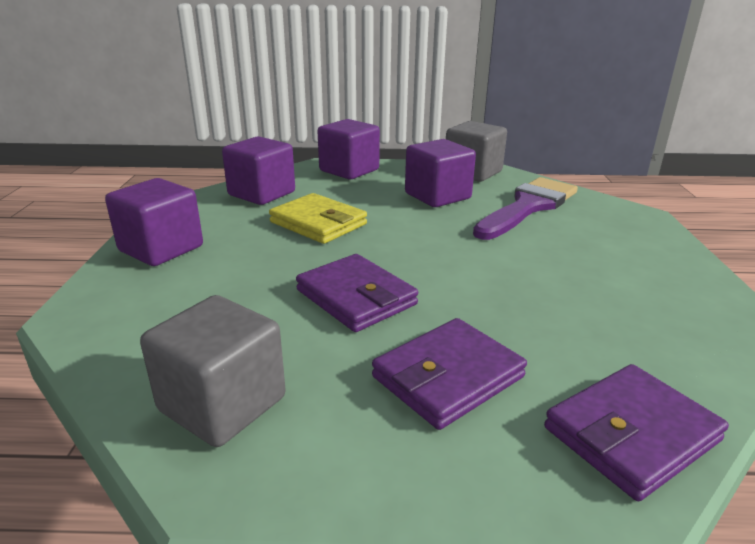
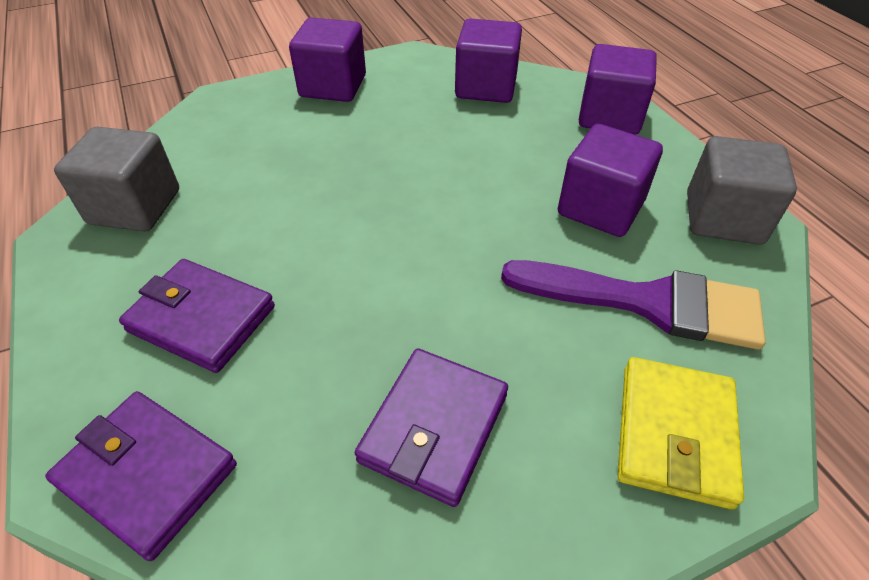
camera: 65 degrees right, 20 degrees up
(318, 223) = (446, 146): yellow wallet -> yellow wallet (675, 434)
(356, 297) = (309, 221): purple wallet -> purple wallet (434, 428)

